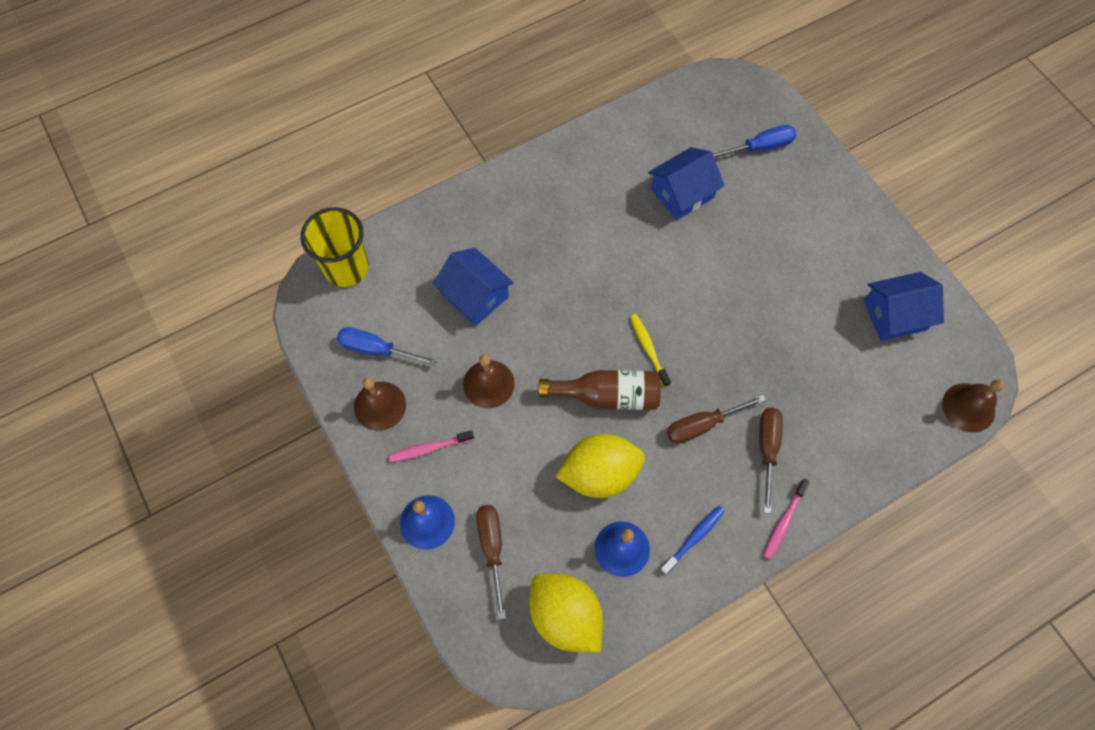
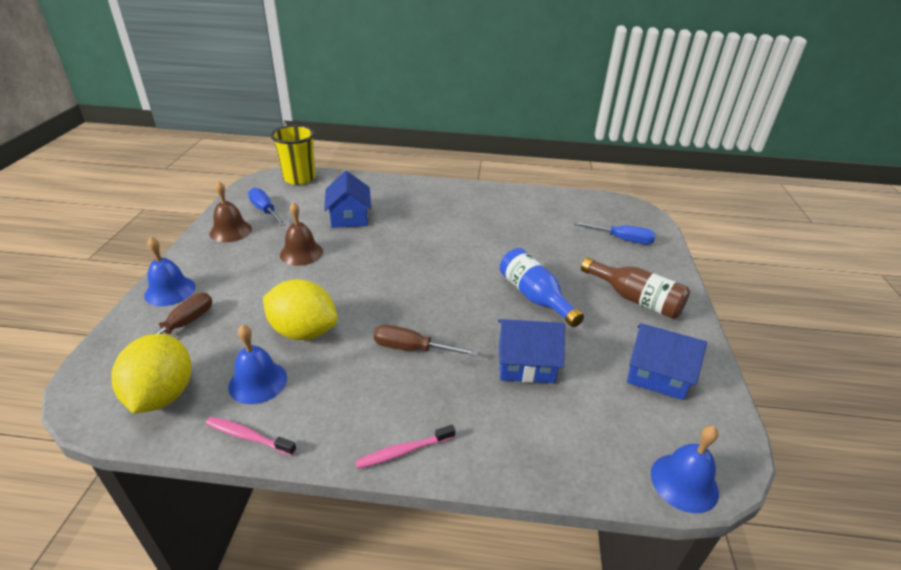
camera: 35 degrees right, 30 degrees down
(429, 448) = (225, 261): pink toothbrush -> pink toothbrush (248, 436)
(607, 396) = (365, 296): brown bottle -> brown bottle (635, 299)
(648, 349) = (424, 289): yellow toothbrush -> none
(682, 193) = (539, 235): blue house -> blue house (525, 363)
(694, 538) = (317, 411): blue toothbrush -> none
(746, 289) = (534, 297): none -> blue bottle
(767, 450) = (446, 394): brown screwdriver -> none
(968, 407) = (684, 482): brown bell -> blue bell

